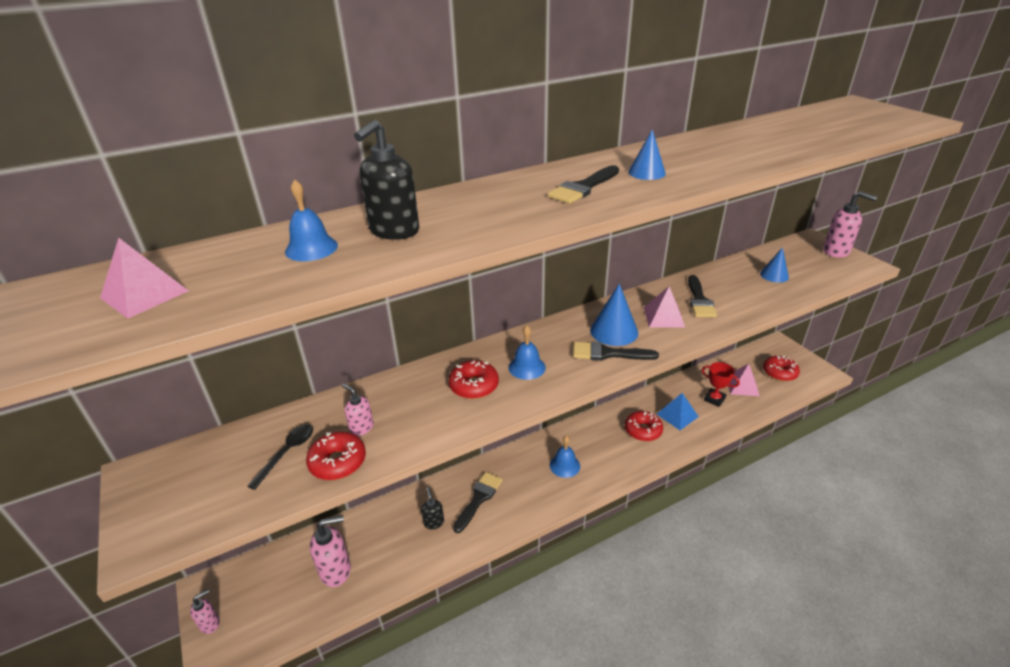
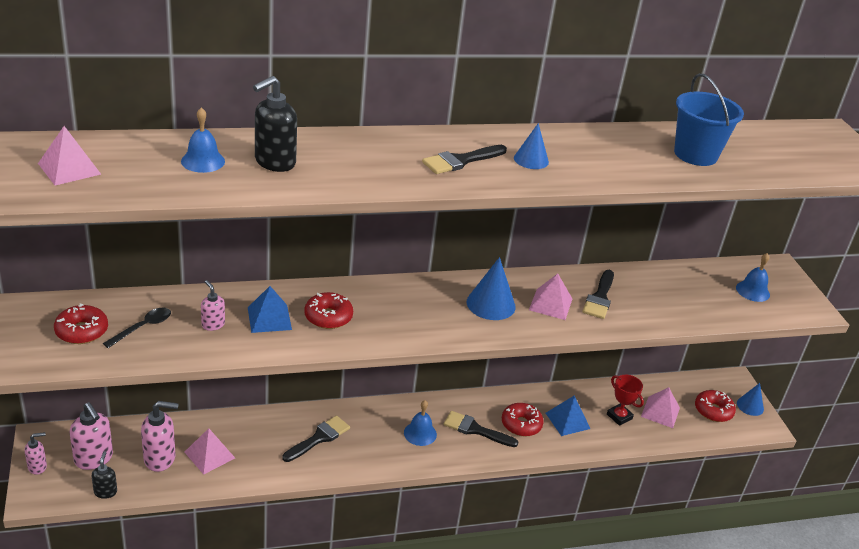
camera: 10 degrees right, 0 degrees up
(338, 462) = (182, 346): red donut -> red donut (82, 331)
(383, 550) = (209, 455): none -> pink pyramid
(416, 404) = (269, 318): none -> blue pyramid
(434, 522) = (266, 446): black soap dispenser -> black soap dispenser (105, 492)
(527, 367) = (386, 314): blue bell -> blue bell (752, 291)
(608, 353) = (471, 323): black brush -> black brush (475, 430)
(774, 275) = (701, 294): blue cone -> blue cone (750, 406)
(779, 139) = (695, 154): none -> blue bucket
(836, 251) = (793, 287): pink soap dispenser -> pink soap dispenser (94, 459)

